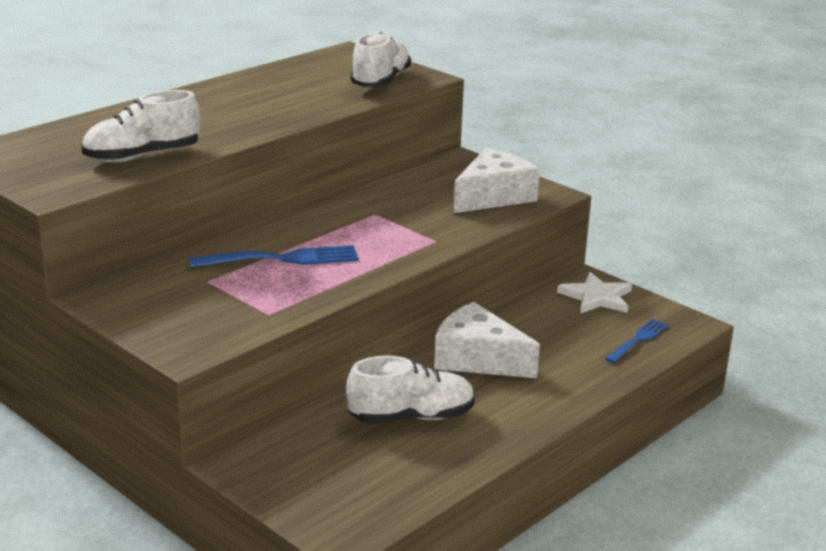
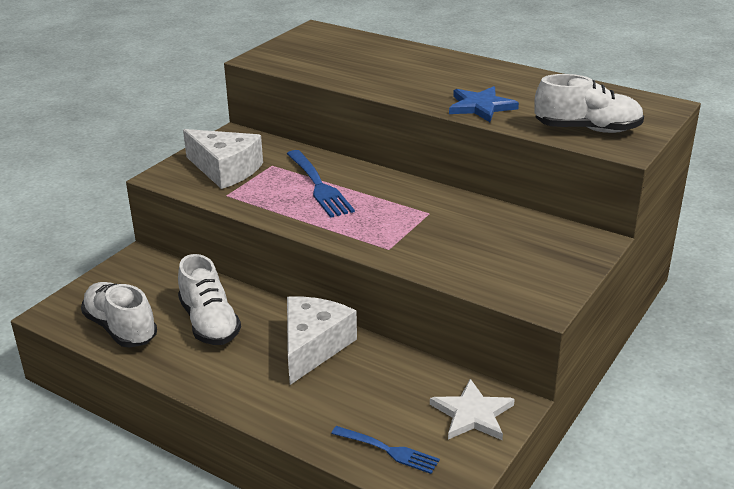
camera: 80 degrees right, 5 degrees up
(142, 156) = (336, 71): white shoe -> white shoe (121, 328)
(300, 109) = (480, 107): none -> blue star
(493, 196) = (509, 269): white cheese -> white cheese (225, 170)

